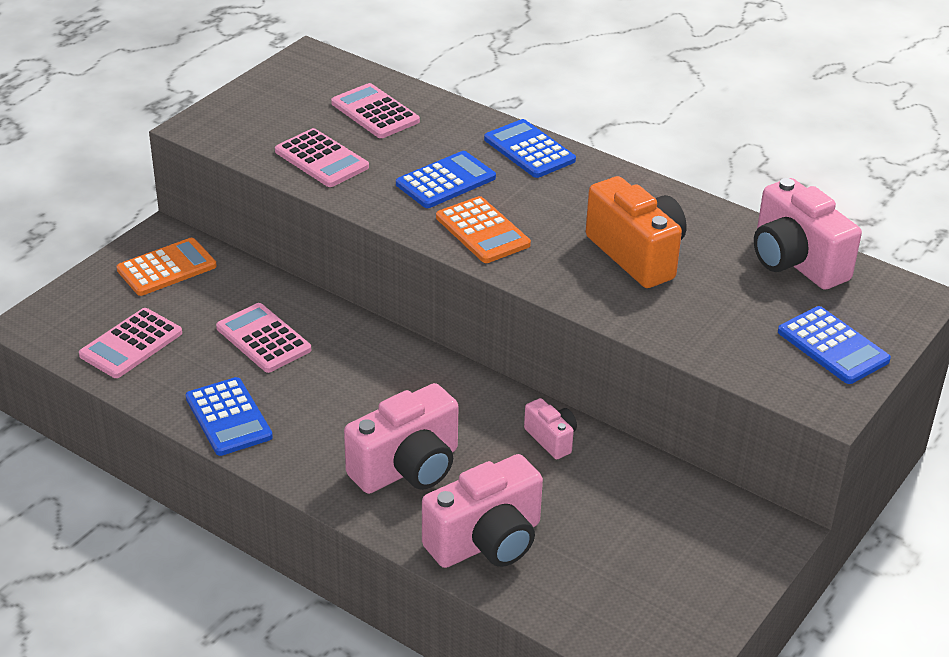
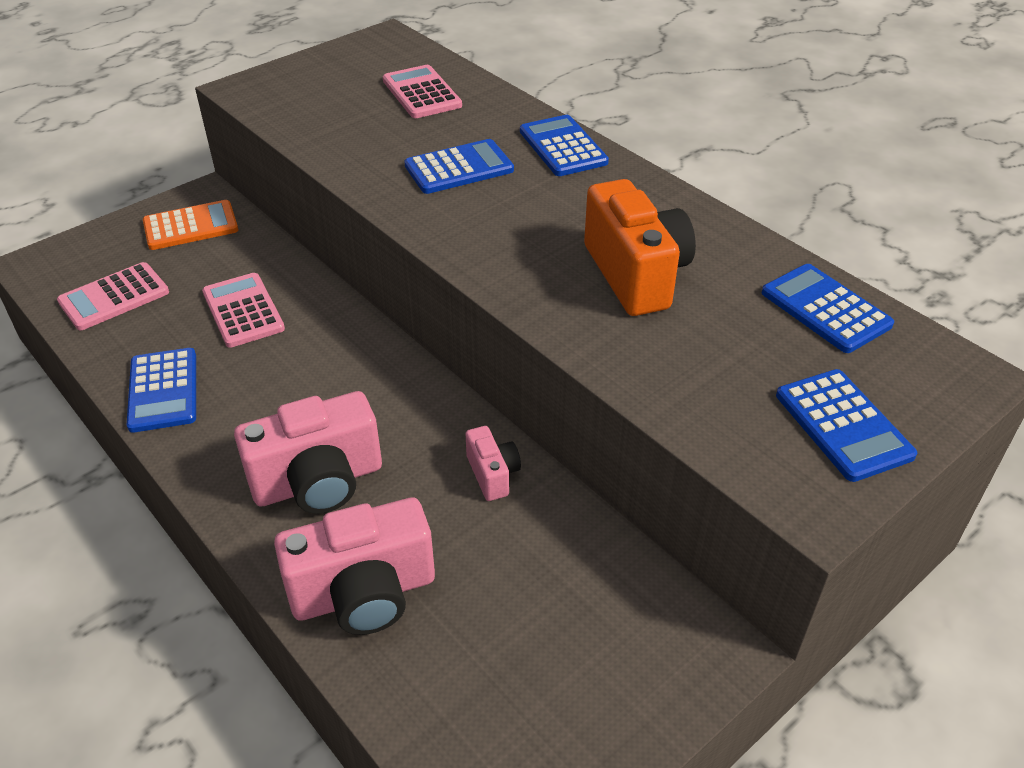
camera: 15 degrees right, 5 degrees up
(321, 159) = (343, 132): pink calculator -> none
(482, 231) = (472, 225): orange calculator -> none
(795, 262) = (825, 309): pink camera -> blue calculator

